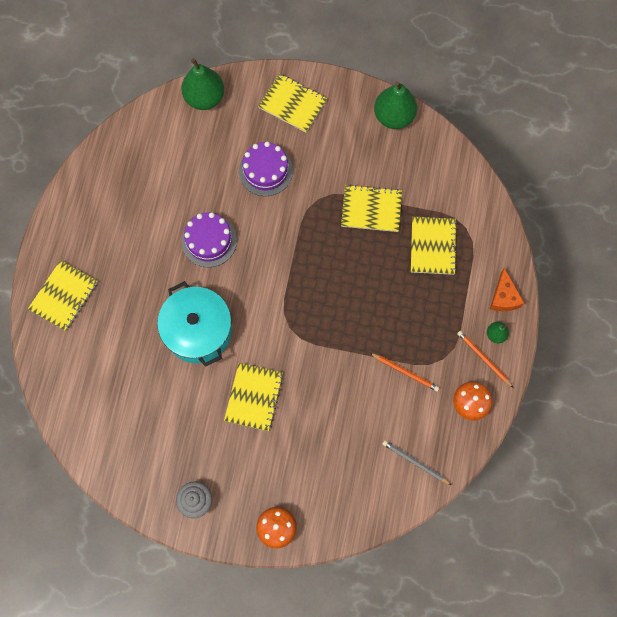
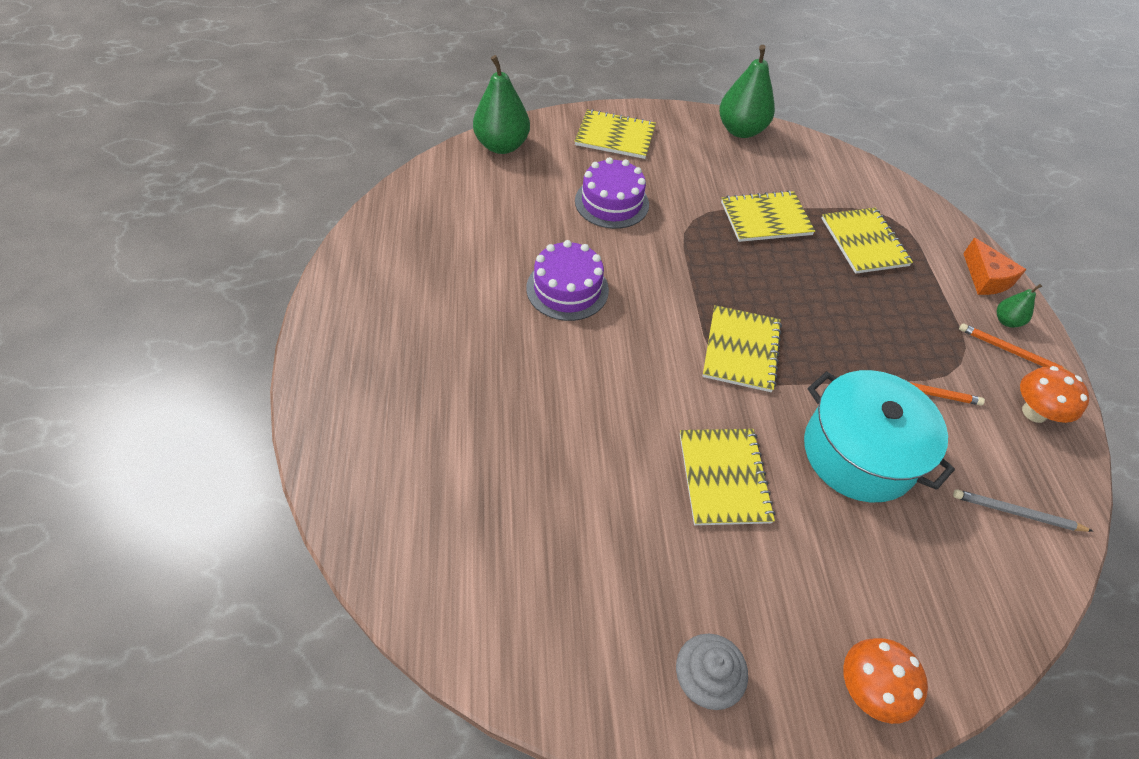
camera: 20 degrees left, 20 degrees down
(64, 296) = (363, 400): yellow notebook -> yellow notebook (741, 350)
(198, 330) = (596, 403): turquoise pot -> turquoise pot (858, 453)

